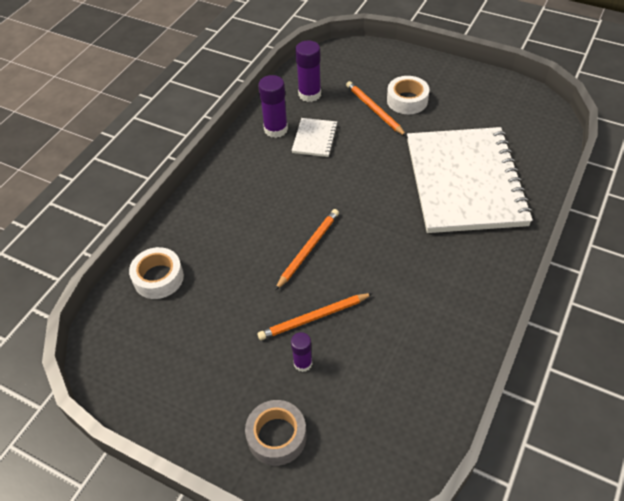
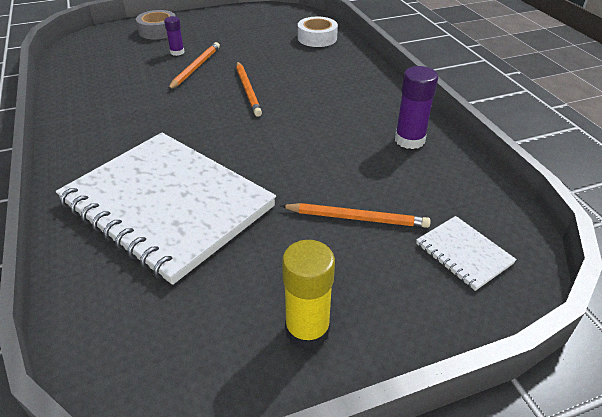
camera: 130 degrees right, 10 degrees down
(309, 94) = (445, 189): purple glue stick -> none
(315, 139) = (364, 154): white notebook -> white notebook (463, 254)
(407, 100) = (339, 256): white tape -> none
(456, 86) = (307, 330): none -> yellow glue stick

